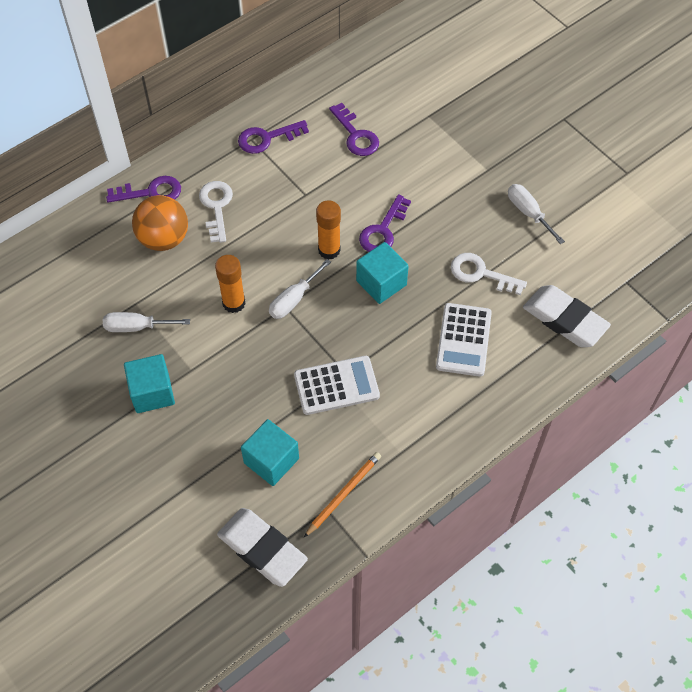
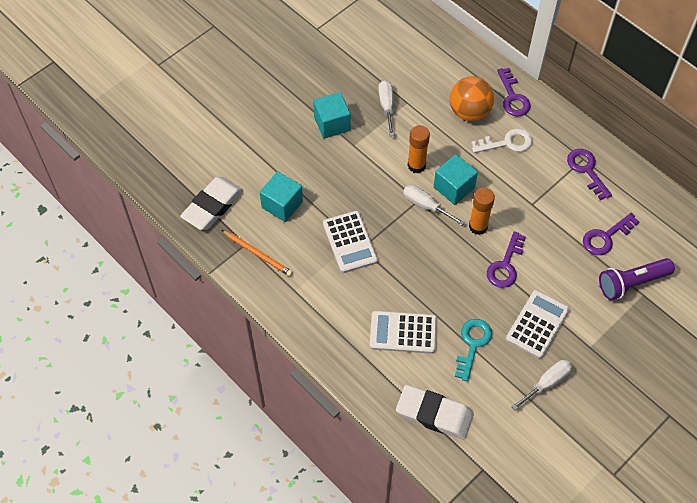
camera: 85 degrees right, 0 degrees up
(381, 283) = (451, 267): turquoise cube -> turquoise cube (454, 187)
(383, 230) = (505, 265): purple key -> purple key turned 90 degrees counterclockwise
(414, 123) = (631, 283): none -> purple flashlight
(459, 211) = (537, 324): none -> white calculator
(481, 274) = (472, 344): white key -> turquoise key
(564, 320) = (434, 414): white eraser -> white eraser turned 75 degrees clockwise

